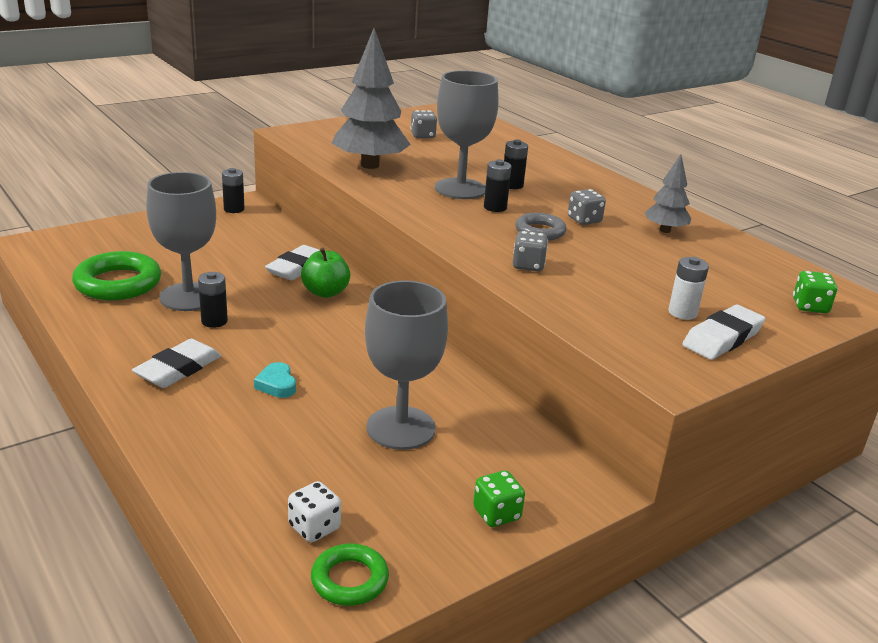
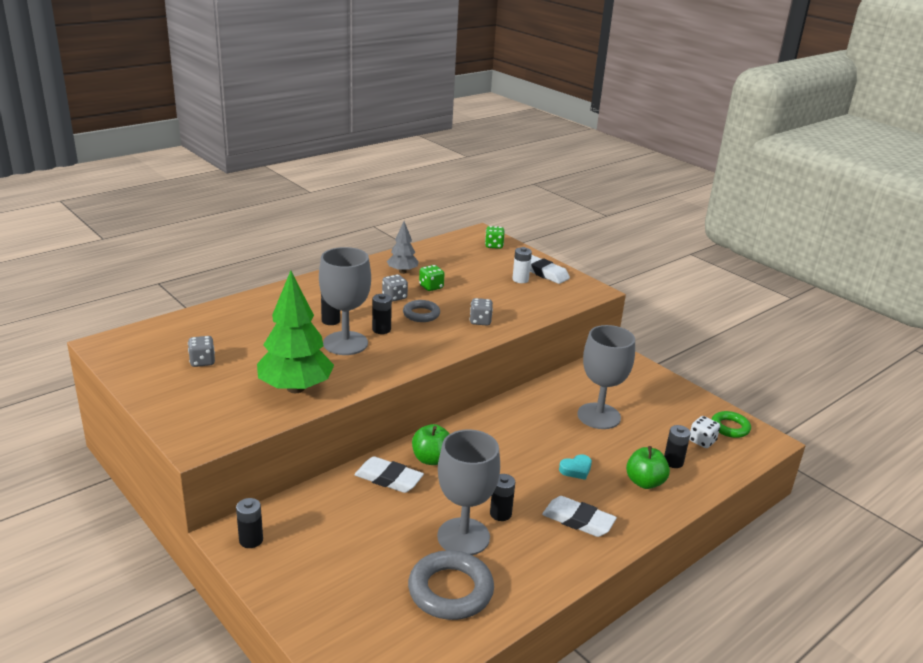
camera: 95 degrees left, 0 degrees up
(118, 283) = (450, 590): green ring -> grey ring
(229, 438) = (644, 482): none -> green apple
(267, 478) = (673, 462): none -> black battery
(370, 165) = (295, 388): grey tree -> green tree
(496, 514) = (655, 385): green dice -> green dice (431, 287)

